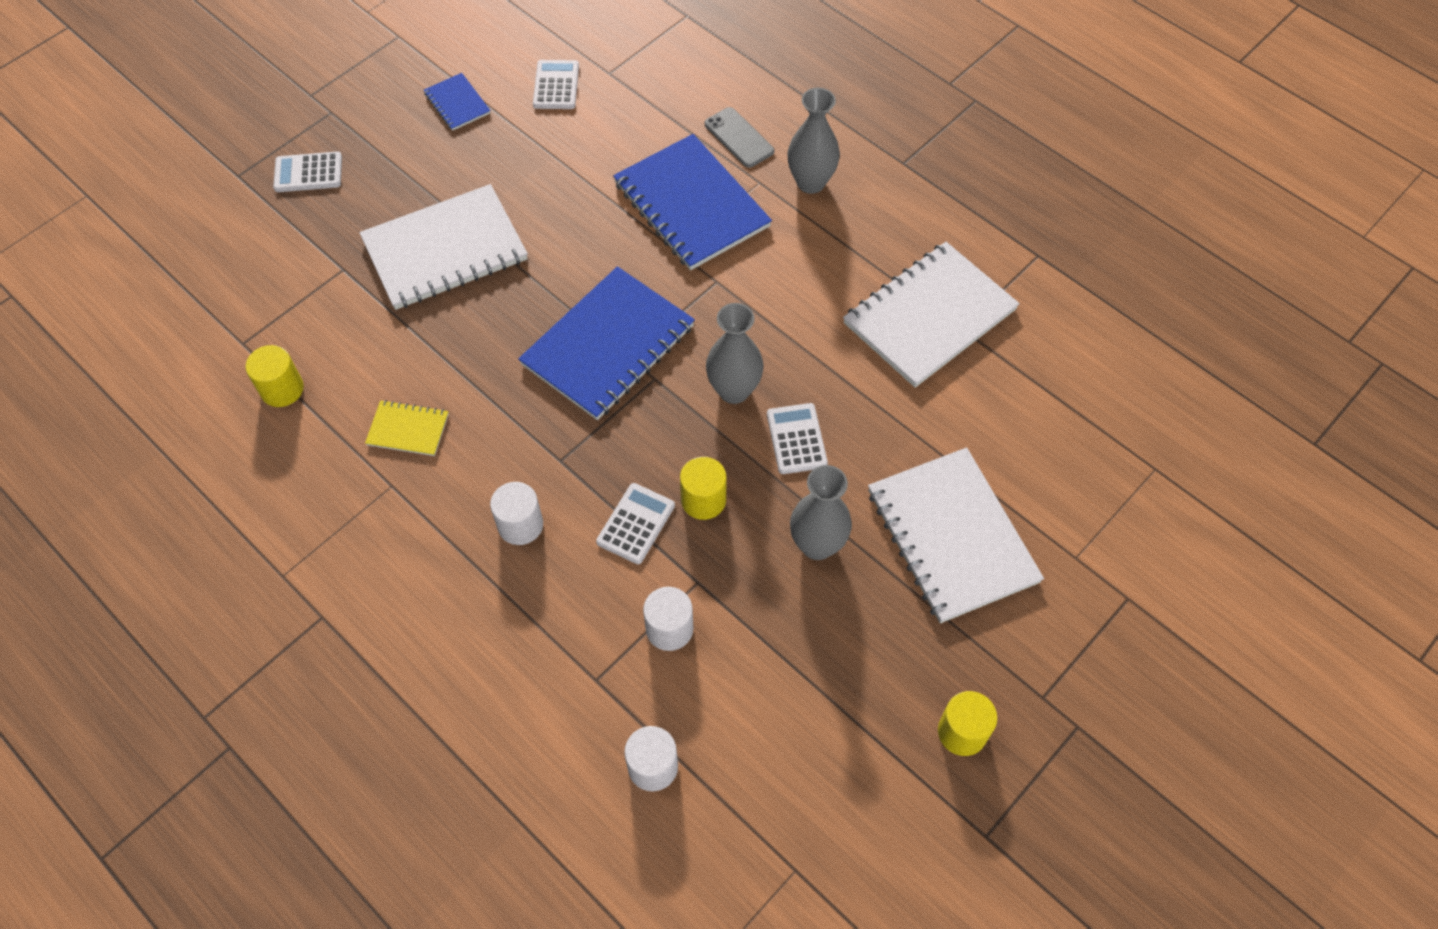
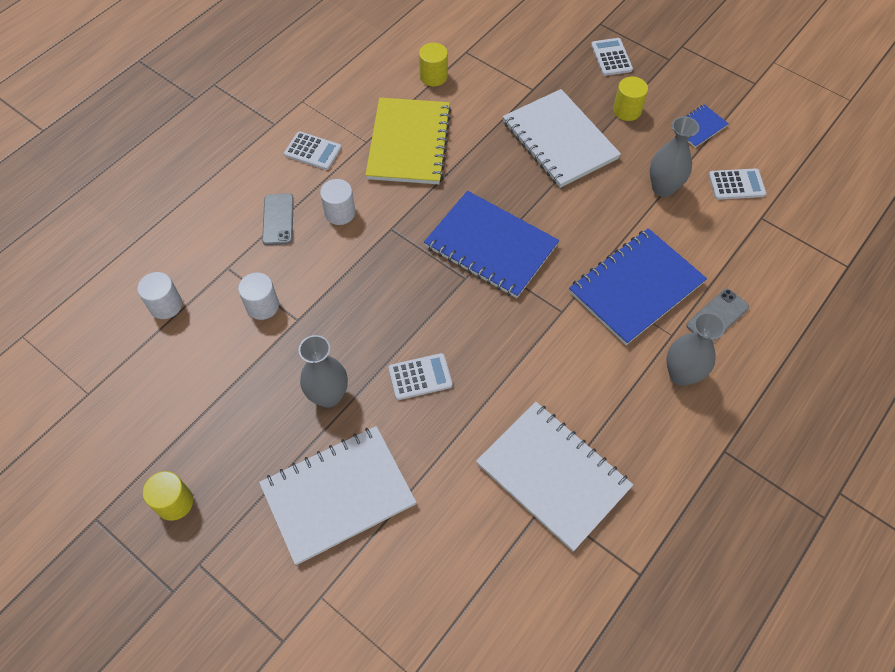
camera: 85 degrees right, 0 degrees up
(408, 429) = (409, 143): yellow notebook -> yellow notebook, size x2.14
(518, 609) = (278, 219): none -> grey phone
(635, 524) = (343, 278): white calculator -> white calculator (313, 151)
(703, 500) = (363, 318): yellow cylinder -> yellow cylinder (627, 110)
(734, 390) = (460, 331): grey vase -> grey vase (663, 188)

